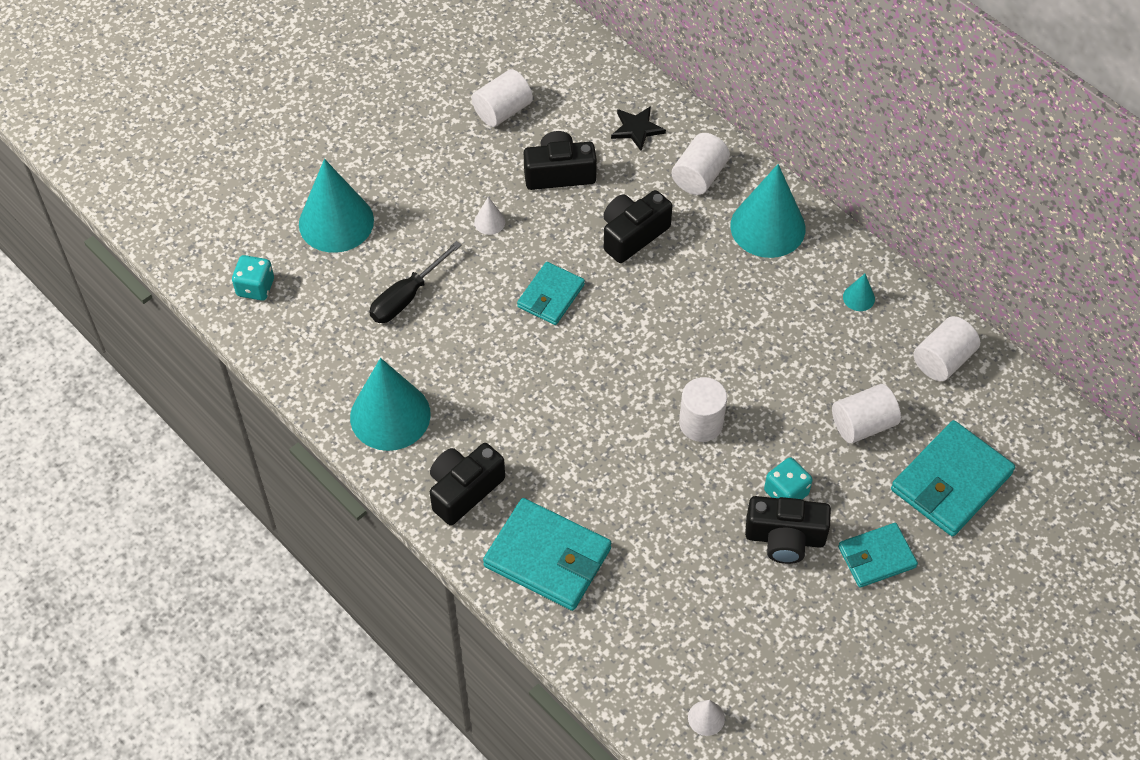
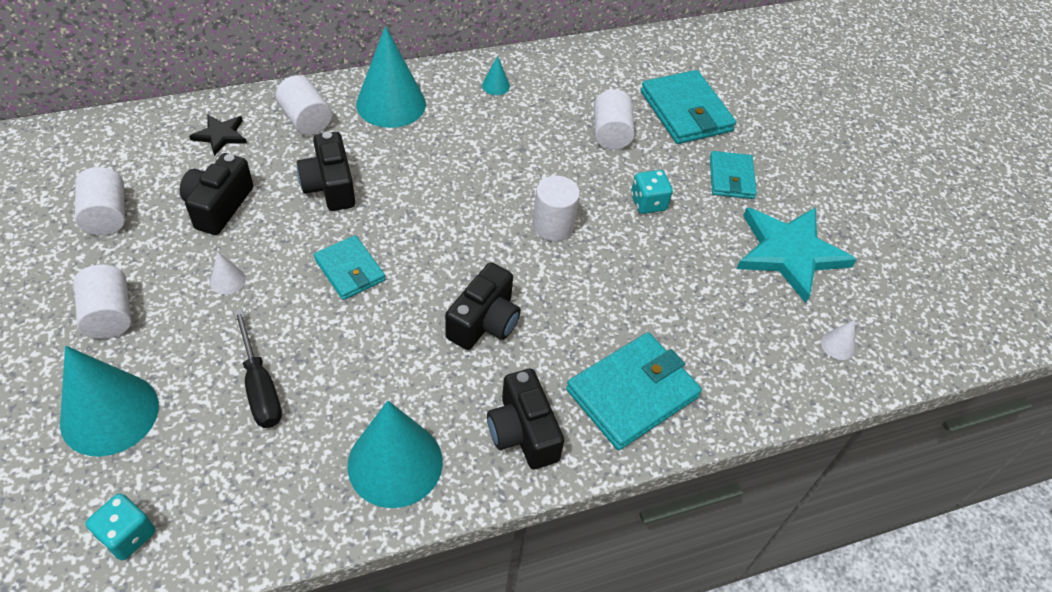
camera: 70 degrees left, 5 degrees down
(785, 538) = (690, 222): black camera -> black camera (484, 322)
(803, 642) = (789, 253): none -> turquoise star
(942, 360) = (580, 69): white cylinder -> white cylinder (109, 315)

